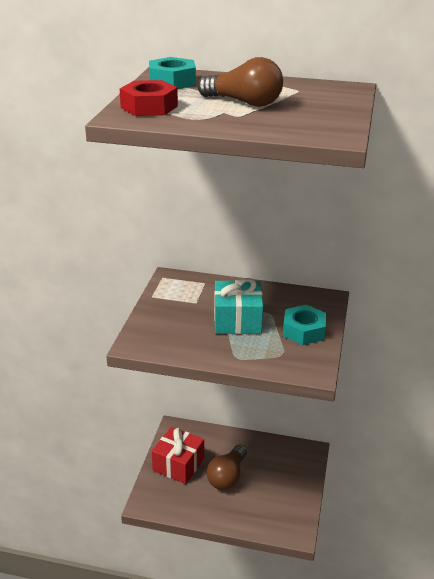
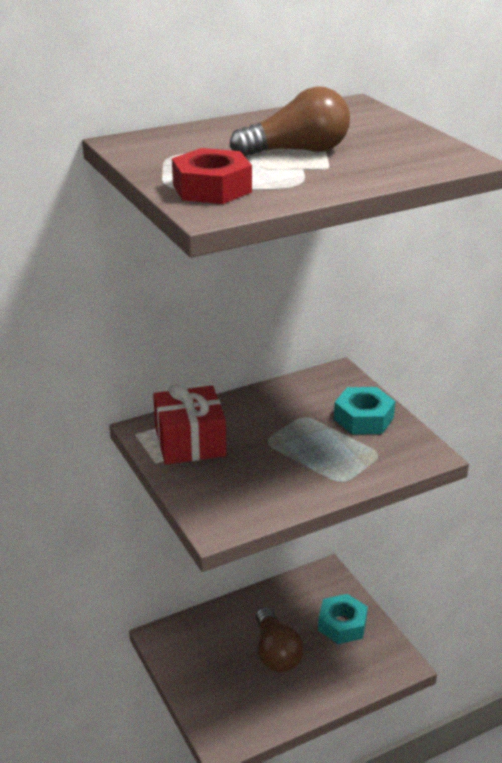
camera: 40 degrees left, 0 degrees up
(172, 81) = (162, 150): turquoise nut -> turquoise nut (342, 624)
(178, 464) = (210, 674): red gift -> red gift (190, 442)
(237, 320) = (286, 441): turquoise gift -> none

